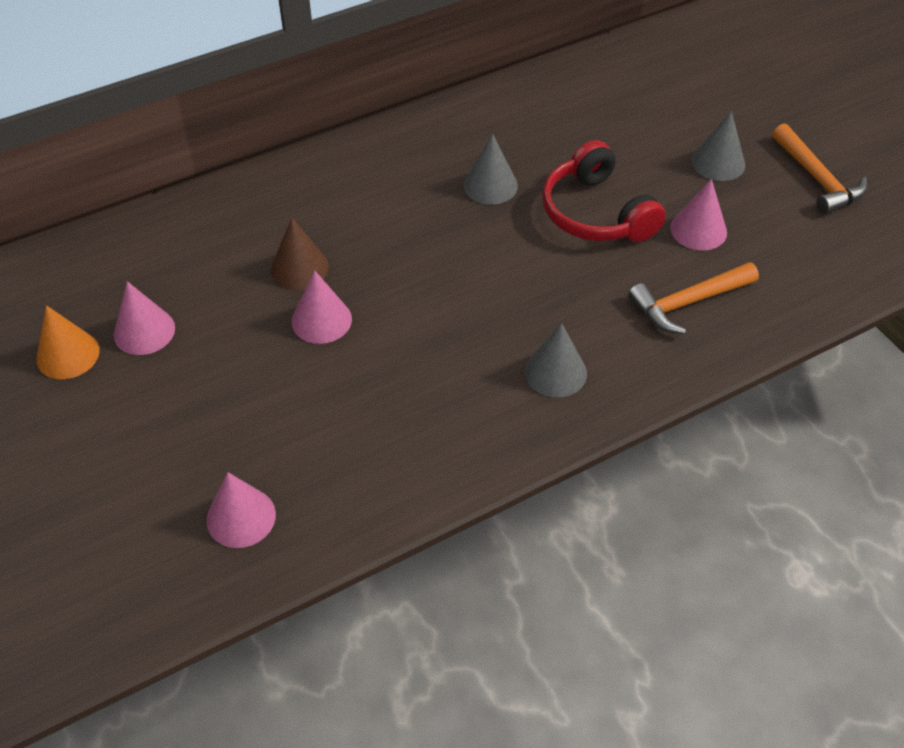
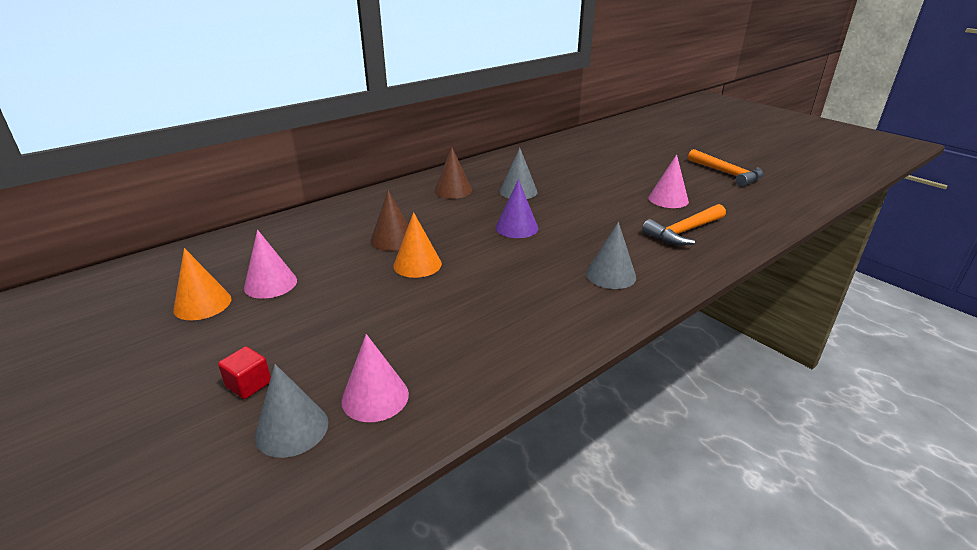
camera: 10 degrees left, 20 degrees down
(116, 481) = (249, 384): none -> red cube
(321, 320) = (417, 264): pink cone -> orange cone
(400, 172) = (453, 190): none -> brown cone
(465, 265) = (516, 228): none -> purple cone
(596, 213) = (596, 197): red headphones -> none
(718, 162) = (661, 172): grey cone -> grey cone (292, 429)

